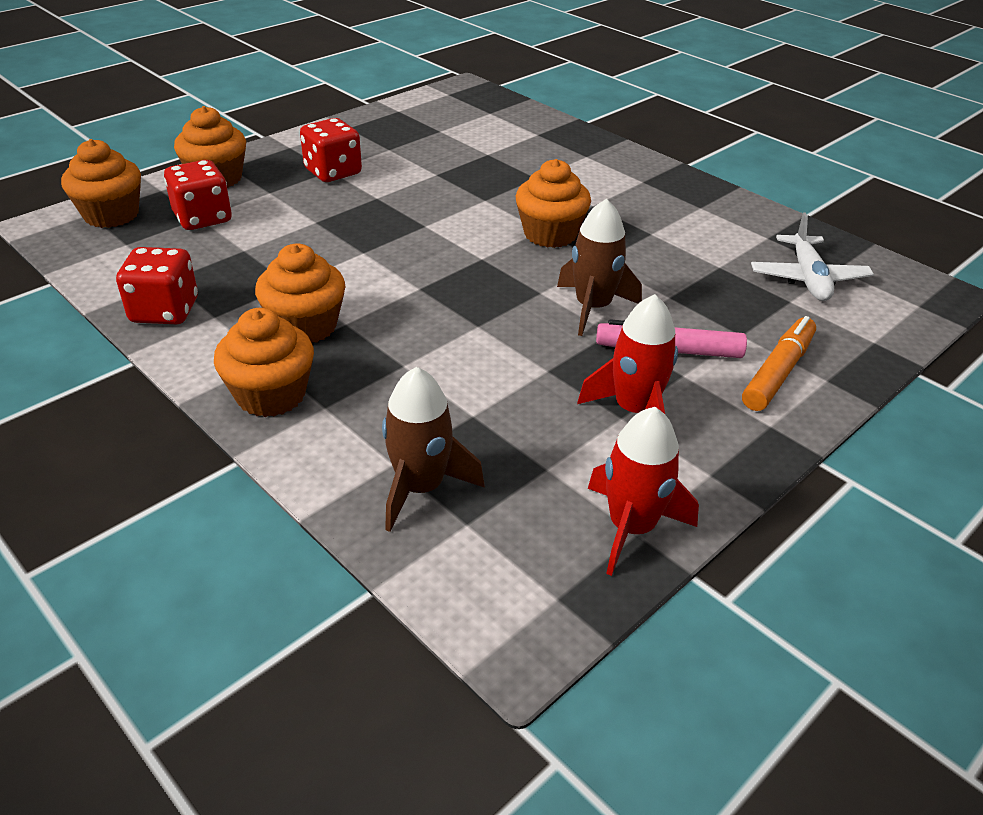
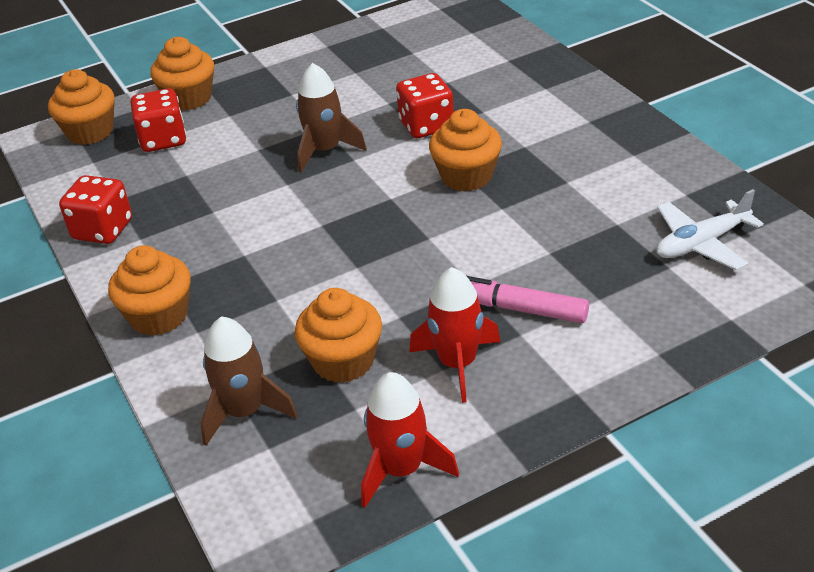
camera: 20 degrees right, 0 degrees up
(305, 326) = (210, 254): orange cupcake -> orange cupcake (343, 361)
(333, 172) = (293, 96): red dice -> red dice (426, 126)
(593, 308) = (470, 258): brown rocket -> brown rocket (325, 150)
(778, 372) = (613, 341): orange marker -> none
(808, 278) = (701, 244): white plane -> white plane turned 45 degrees clockwise

